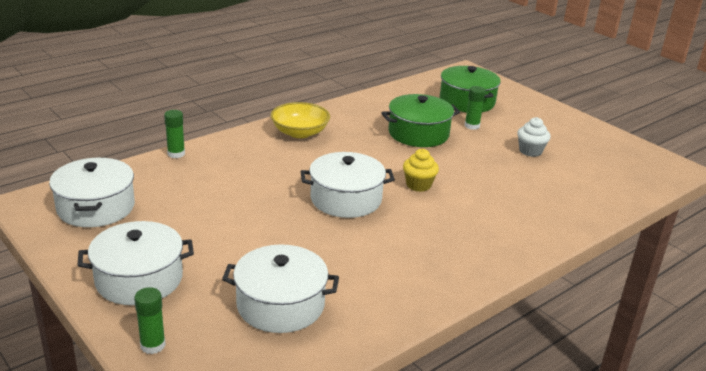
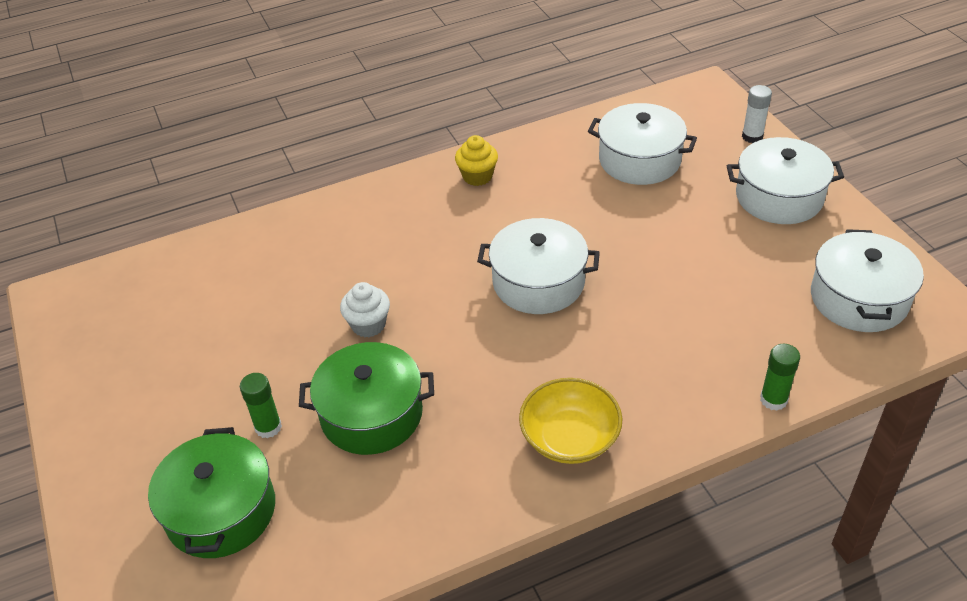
camera: 160 degrees left, 15 degrees up
(153, 345) = (752, 137): green glue stick -> white glue stick
(418, 185) = (433, 297): yellow cupcake -> yellow cupcake (477, 176)
(530, 151) = (226, 351): white cupcake -> white cupcake (368, 325)

